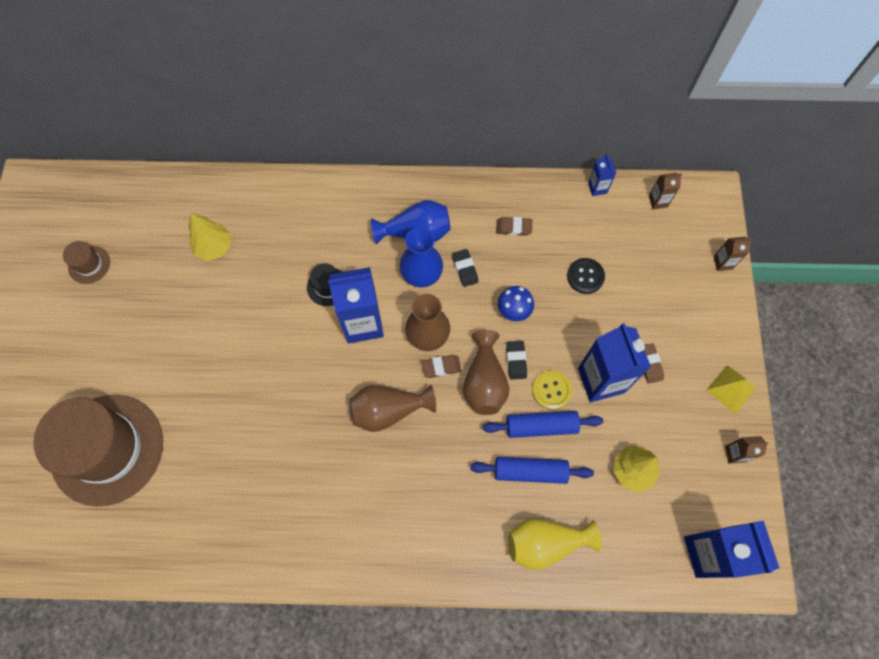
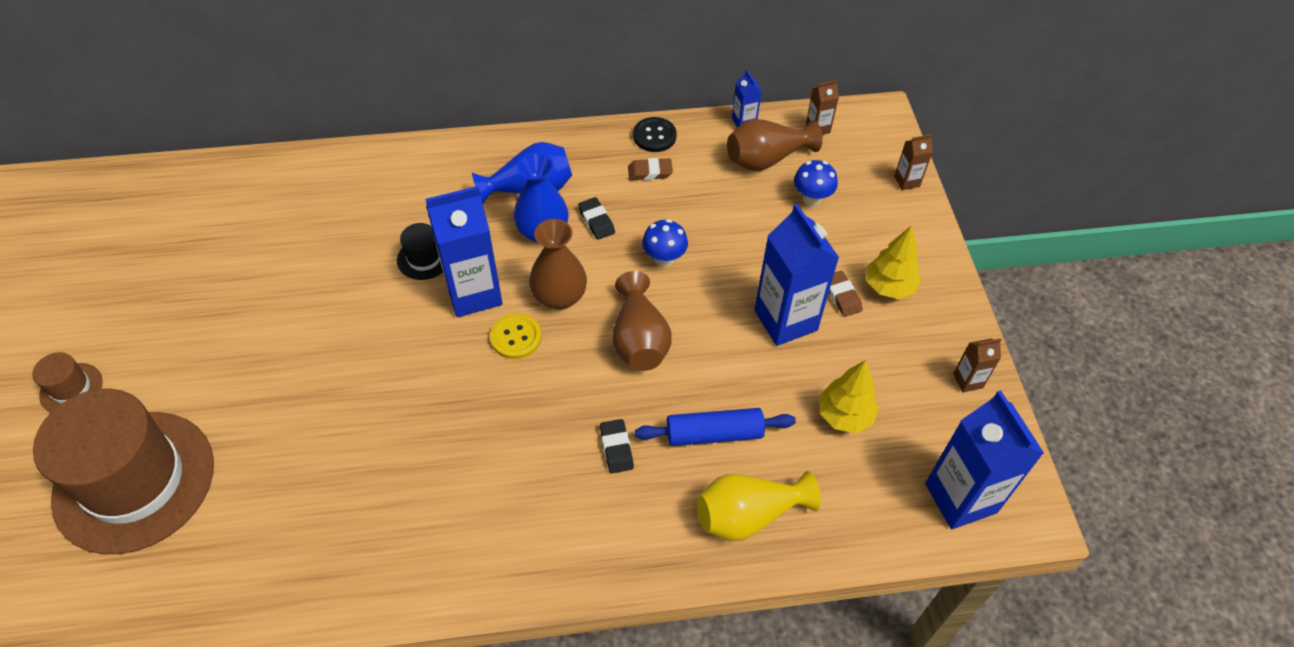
camera: 10 degrees left, 15 degrees down
(89, 264) = (104, 268): brown hat -> brown hat (71, 388)
(214, 247) = (272, 232): yellow tree -> yellow tree (889, 287)
(388, 410) = (519, 387): brown vase -> brown vase (766, 159)
(441, 367) = (581, 330): brown eraser -> none
(516, 361) = (675, 312): black eraser -> black eraser (616, 448)
(541, 426) = (719, 380): blue rolling pin -> none
(551, 390) = (725, 339): yellow button -> yellow button (516, 337)
(585, 276) = (746, 213): black button -> black button (654, 136)
(641, 269) = (811, 198): none -> blue mushroom
(731, 389) = (946, 311): yellow pyramid -> none

